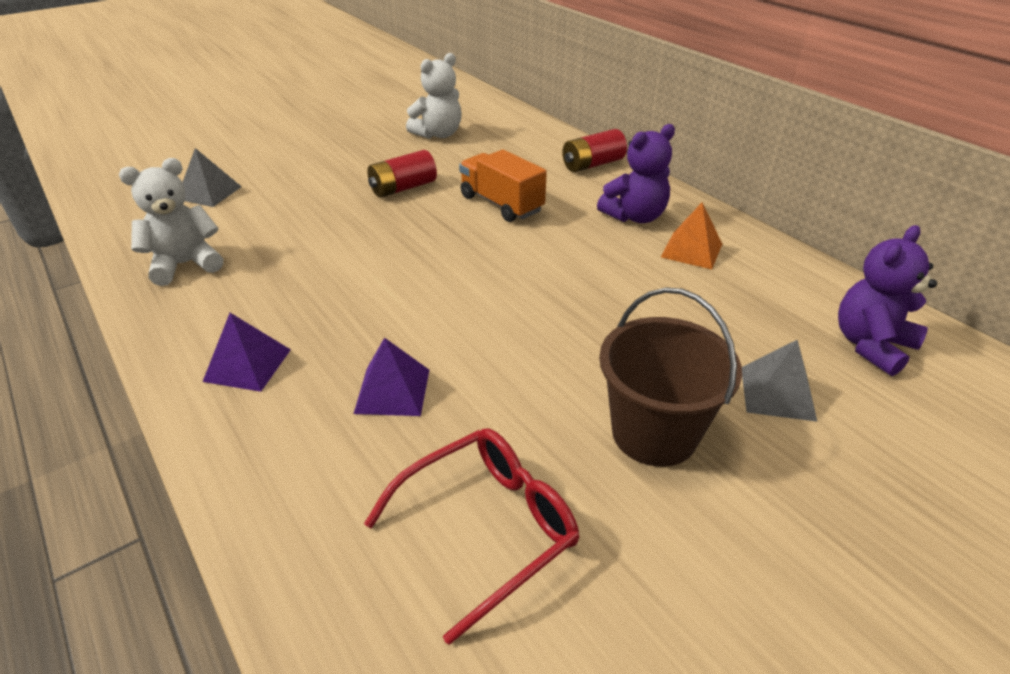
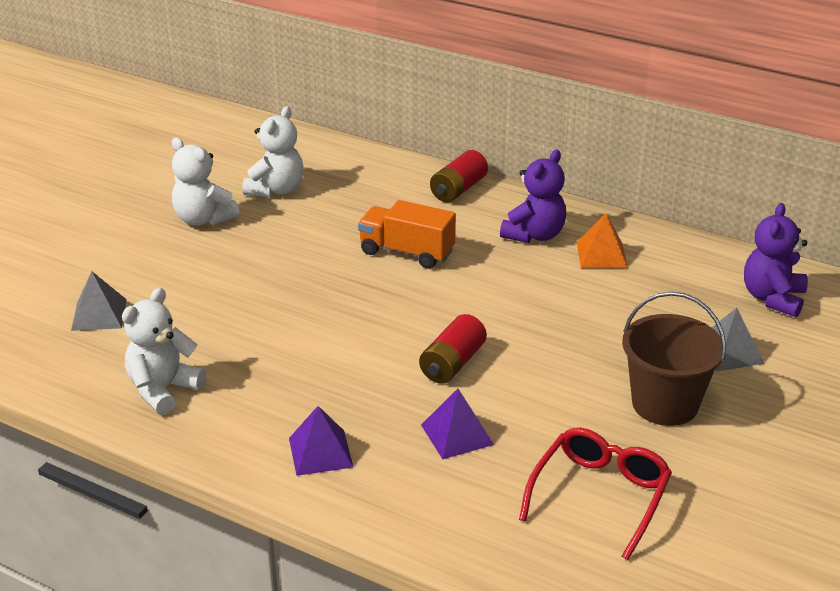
camera: 25 degrees left, 5 degrees down
(361, 143) = (203, 219): none -> white teddy bear
(403, 188) = (297, 259): red battery -> red battery (452, 363)

